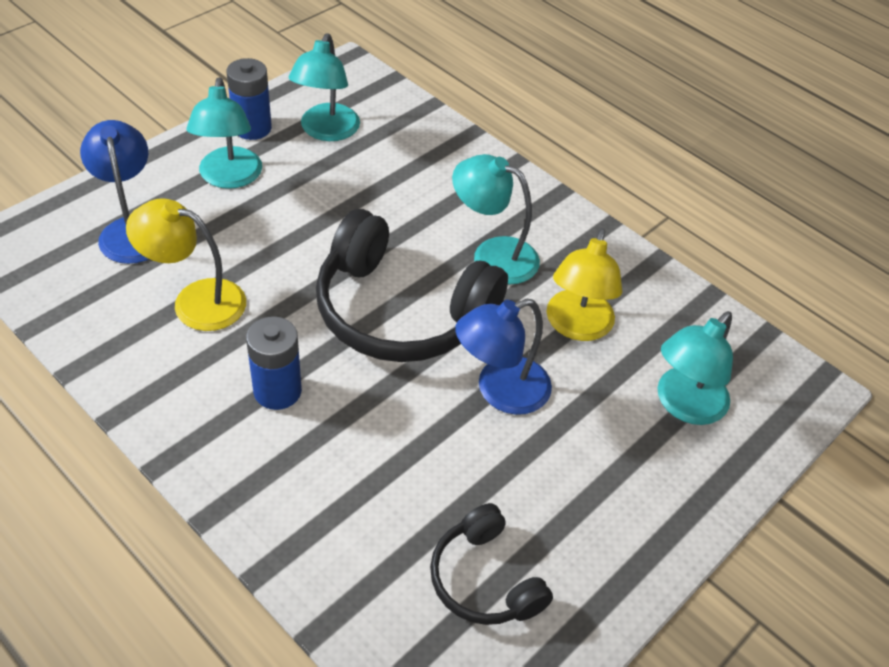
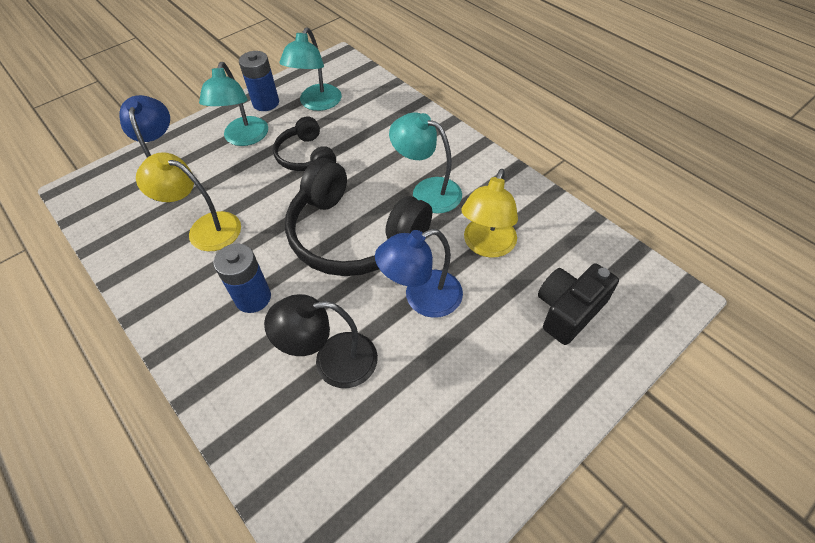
camera: 10 degrees right, 5 degrees up
(394, 468) = (332, 361): none -> black lamp
(485, 579) = (393, 459): black headphones -> black headphones (306, 156)
(684, 405) = (568, 310): turquoise lamp -> black camera

